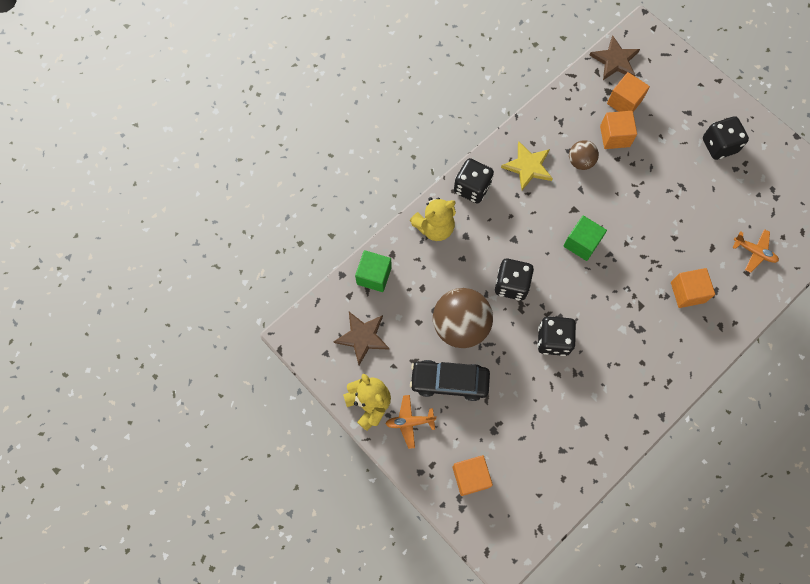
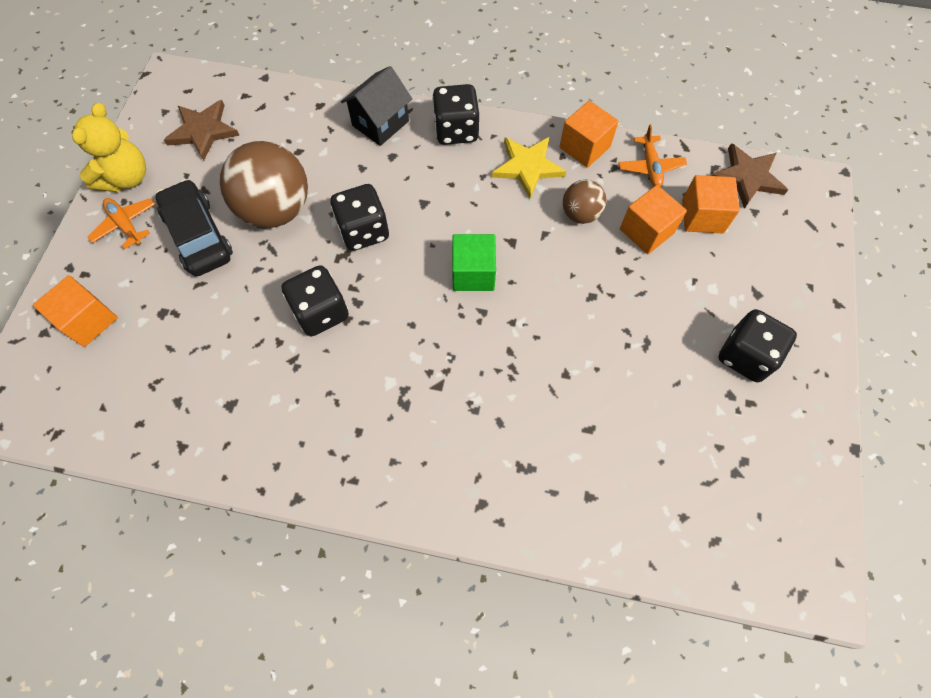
camera: 55 degrees right, 5 degrees down
(374, 276) = (282, 103): green cube -> none
(434, 227) = (380, 123): yellow teddy bear -> black house
(687, 292) = (499, 433): orange cube -> orange cube (584, 147)
(754, 252) = (627, 489): orange plane -> orange plane (650, 166)

